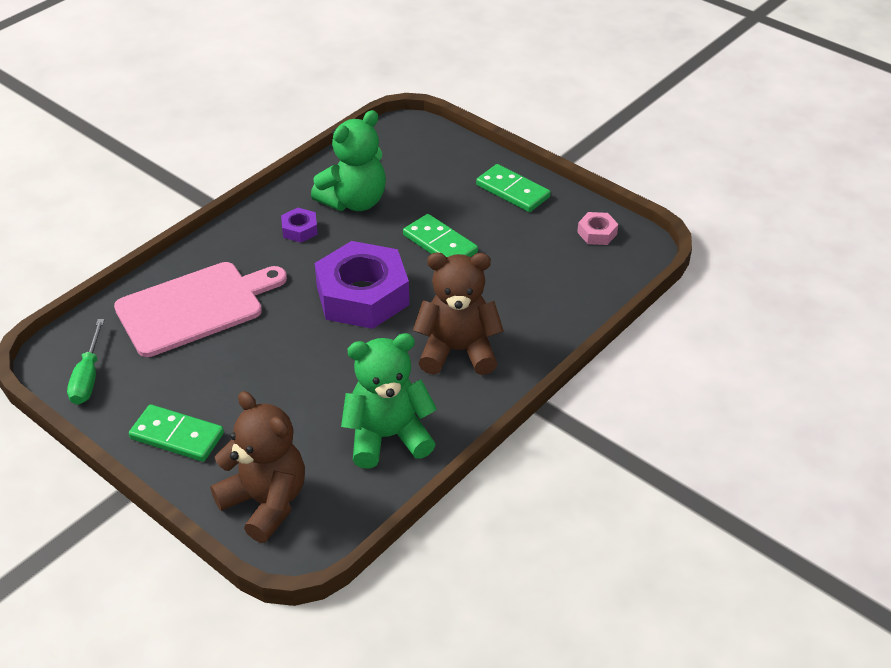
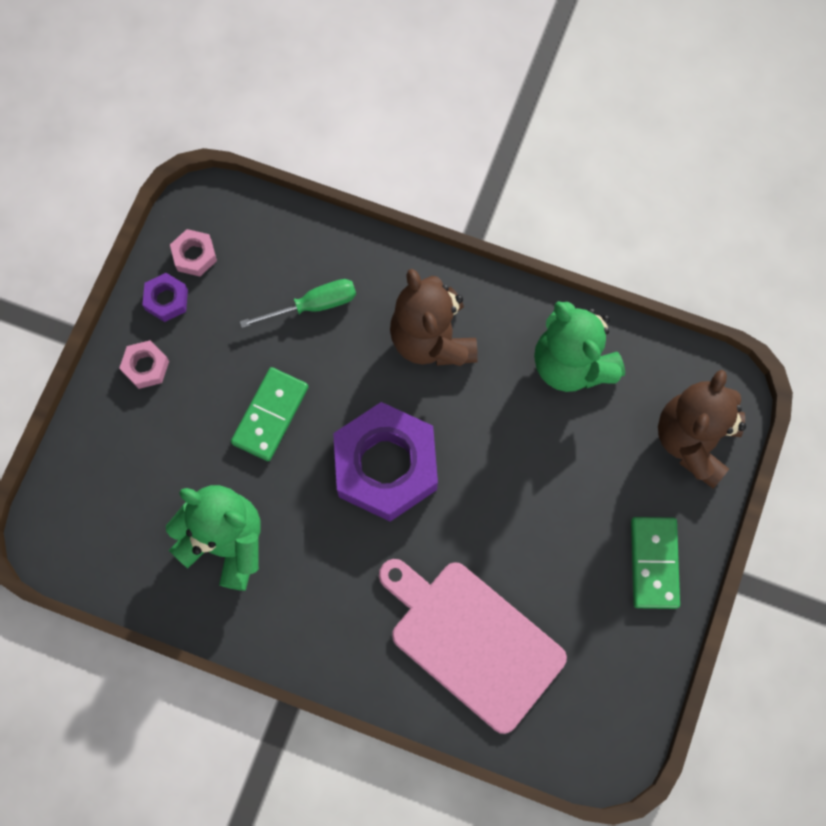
camera: 110 degrees left, 30 degrees up
(88, 377) = (617, 701): green screwdriver -> green screwdriver (313, 305)
(300, 229) = (299, 584): purple nut -> purple nut (166, 300)
(513, 191) = (146, 367): green domino -> pink nut

